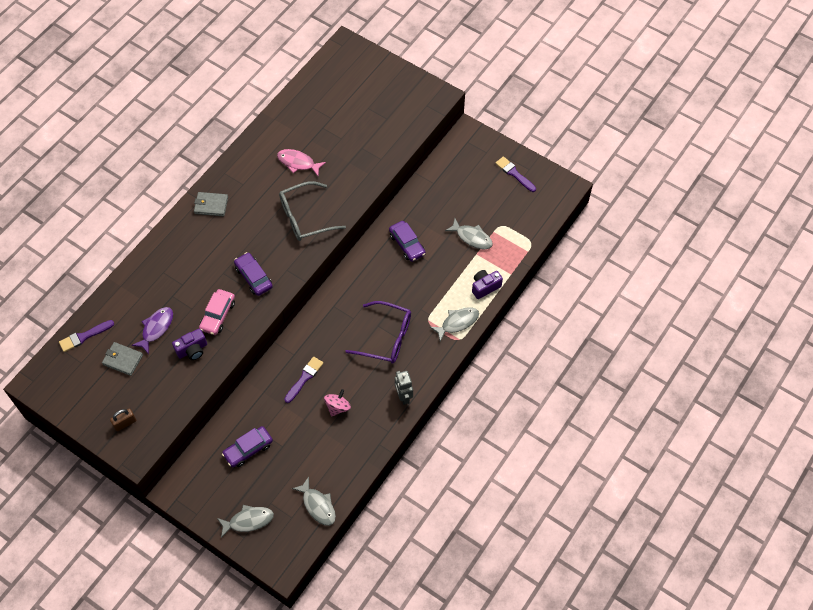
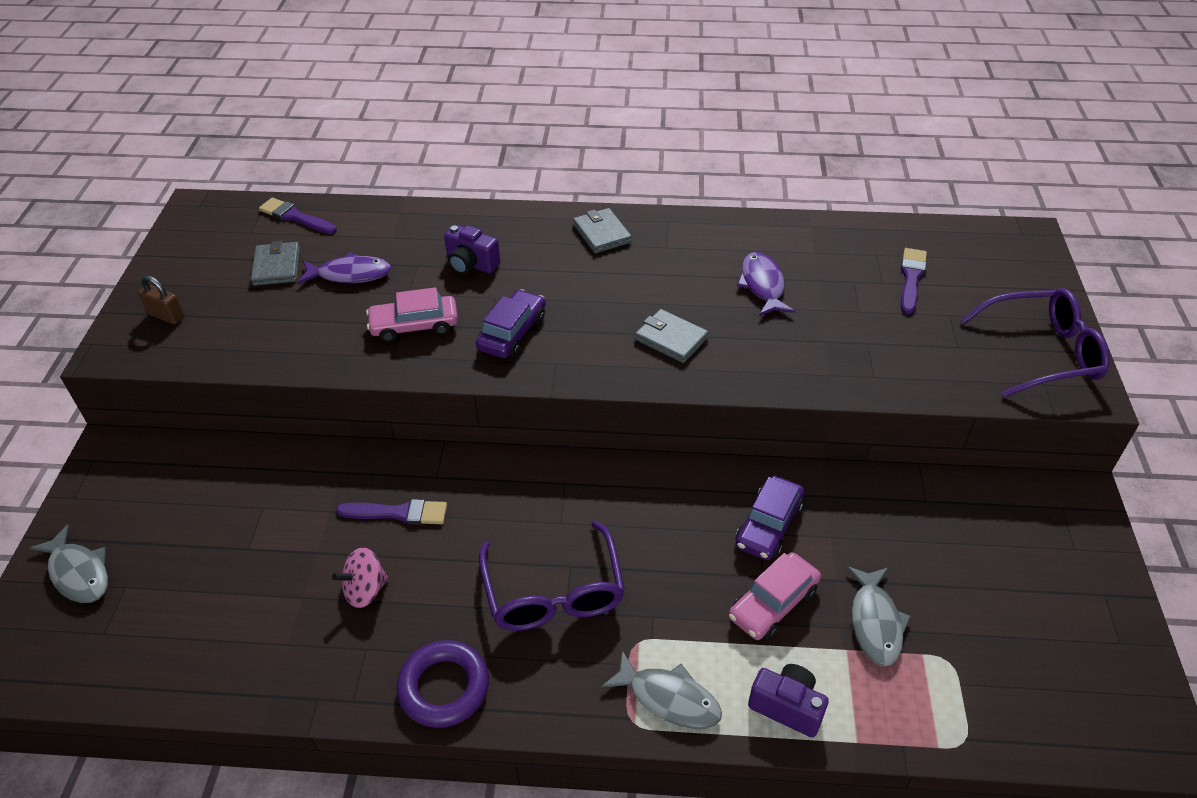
camera: 60 degrees right, 15 degrees down
(192, 350) = (334, 327): purple camera -> purple camera (471, 264)
(248, 449) = (222, 505): purple car -> none
(298, 163) = (762, 285): pink fish -> purple fish
(305, 217) = (671, 339): grey glasses -> grey wallet
(318, 505) = (142, 663): grey fish -> none
(337, 407) = (365, 590): pink spinning top -> pink spinning top turned 150 degrees clockwise
(403, 396) = (444, 687): grey robot -> purple ring
(411, 93) = (1042, 352): none -> purple glasses
(442, 265) = (773, 603): none -> pink car
(514, 174) = (1082, 622): purple brush -> purple brush (911, 278)

